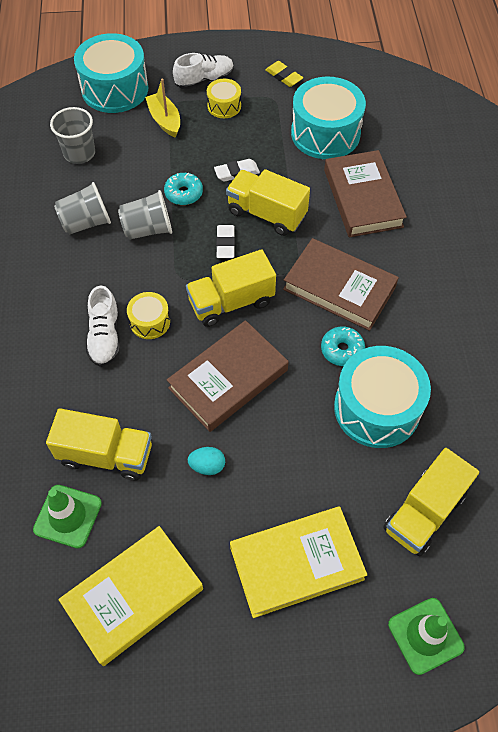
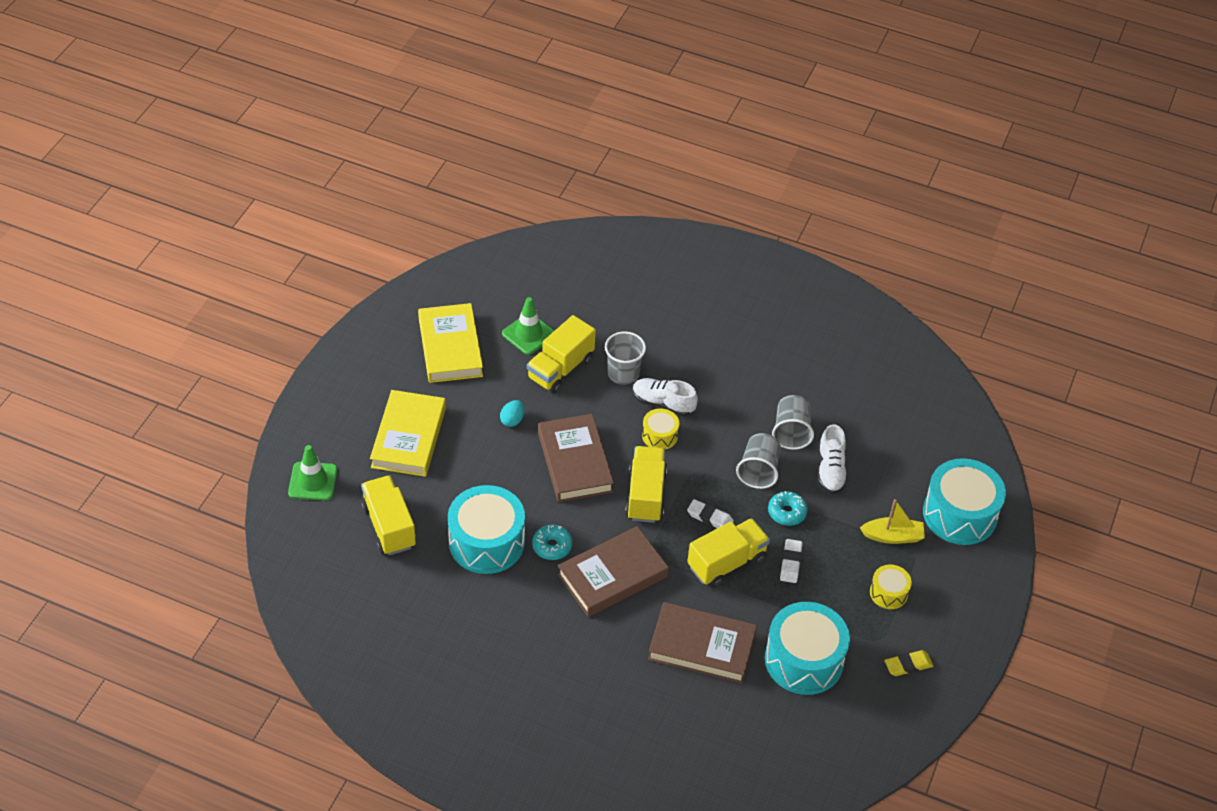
camera: 115 degrees right, 10 degrees down
(79, 153) = (881, 456): grey cup -> grey cup (623, 373)
(204, 80) = (936, 593): white shoe -> white shoe (830, 470)

